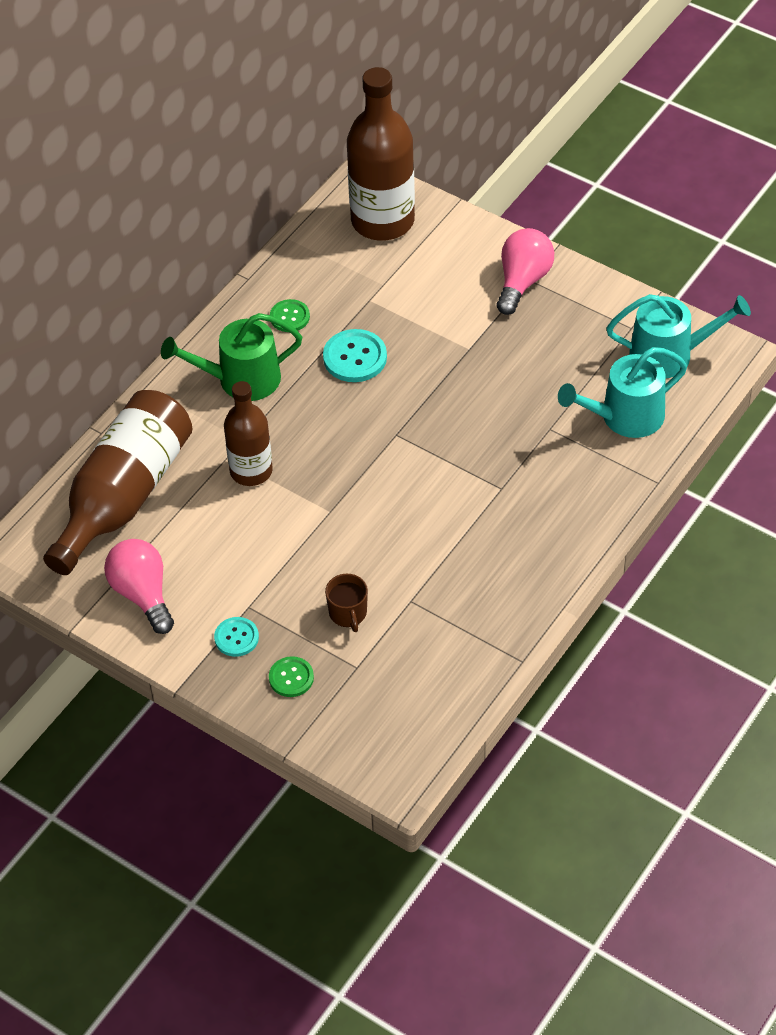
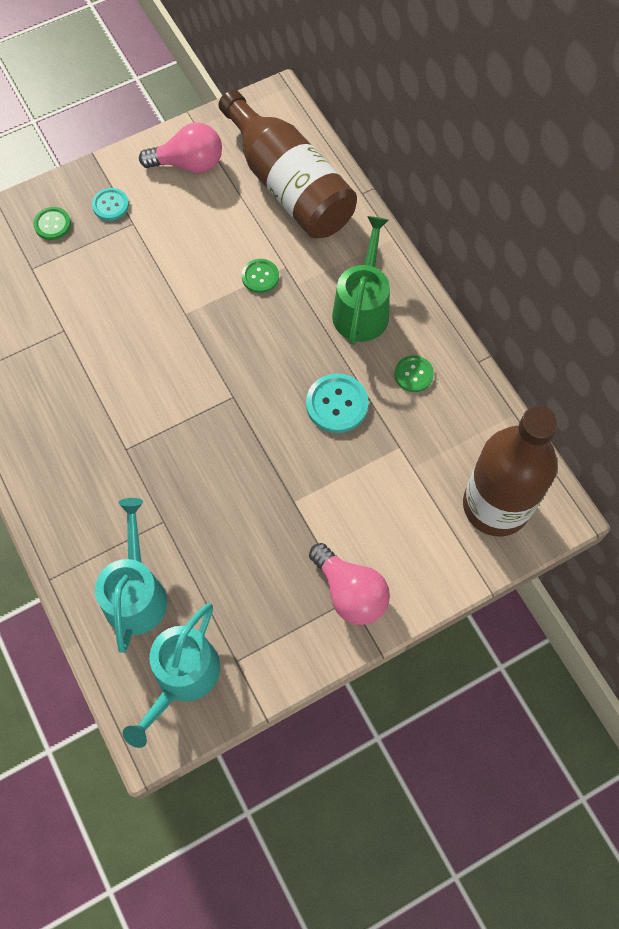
camera: 115 degrees right, 15 degrees up
(251, 471) = (260, 277): brown bottle -> green button
(348, 613) = (82, 284): brown mug -> none

